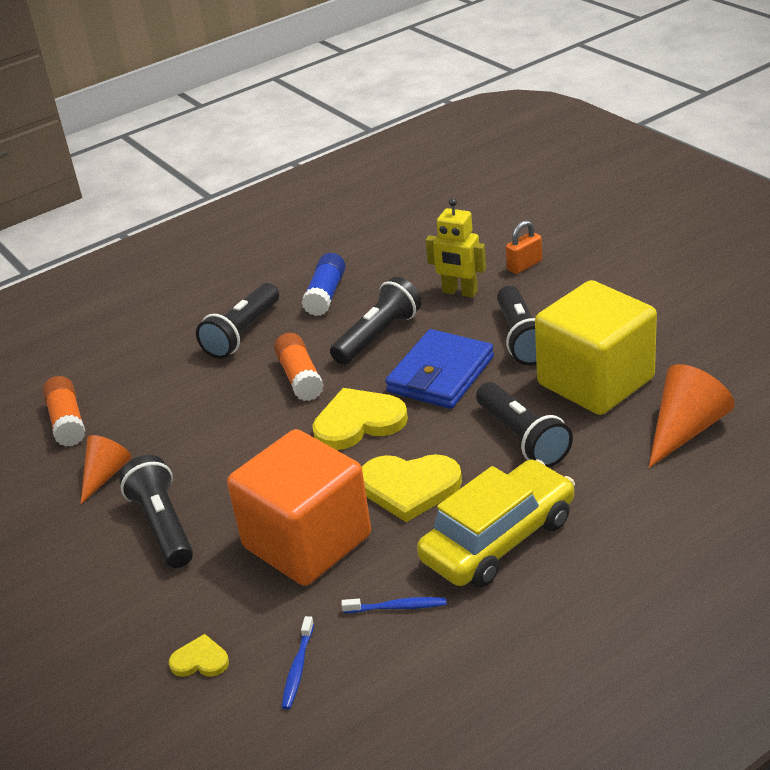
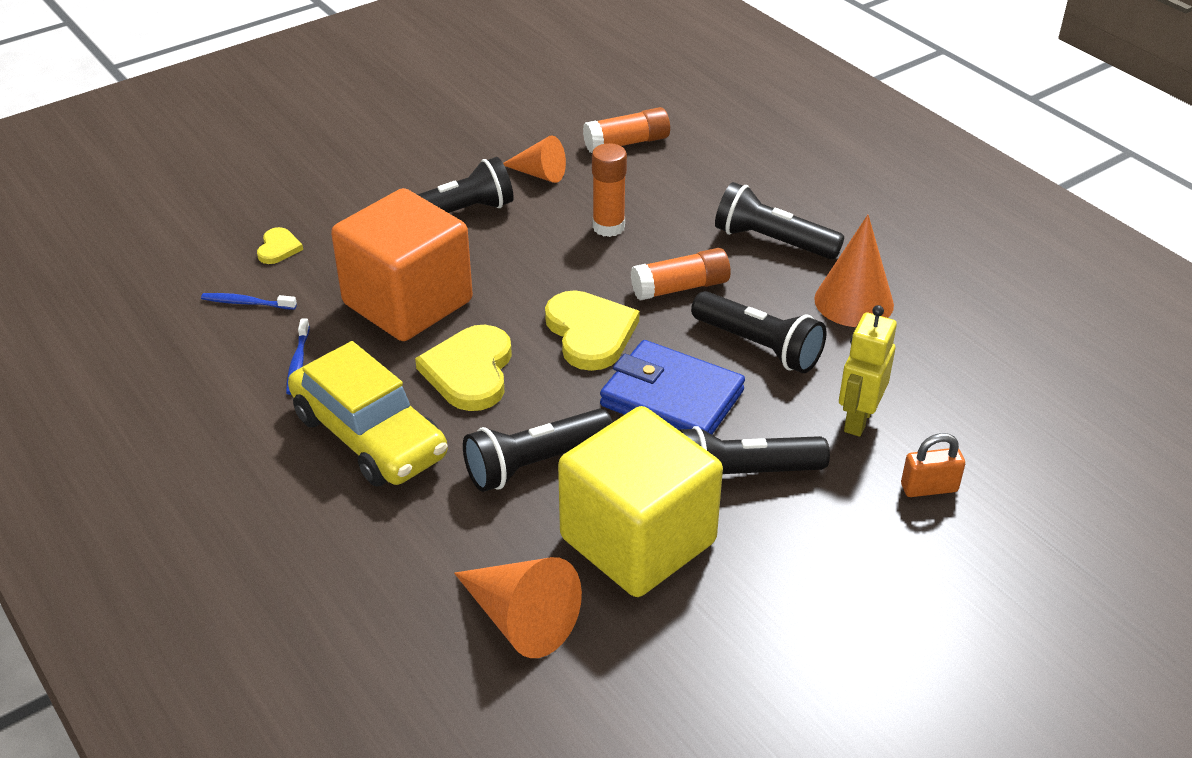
camera: 85 degrees right, 5 degrees up
(205, 423) = (608, 227): none -> orange glue stick
(326, 295) = (854, 301): blue glue stick -> orange cone
(524, 265) = (929, 488): orange padlock -> orange padlock turned 60 degrees counterclockwise

